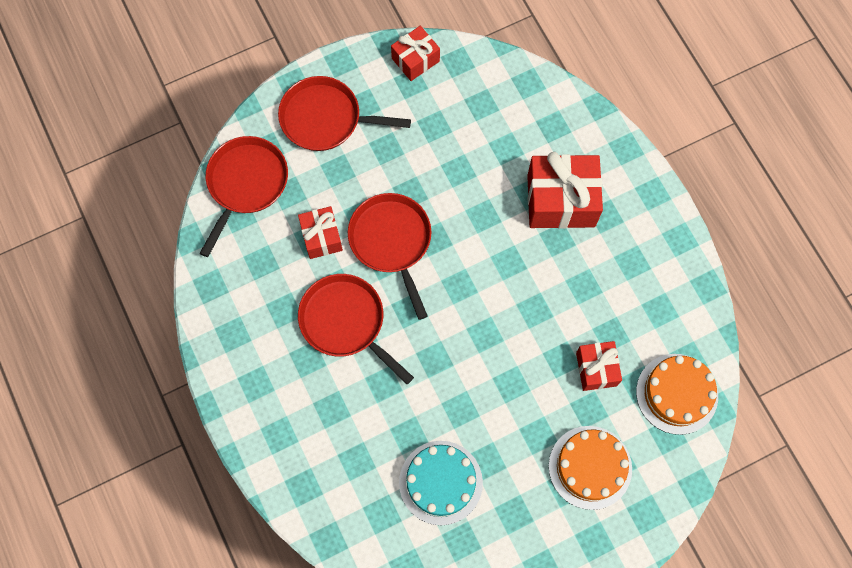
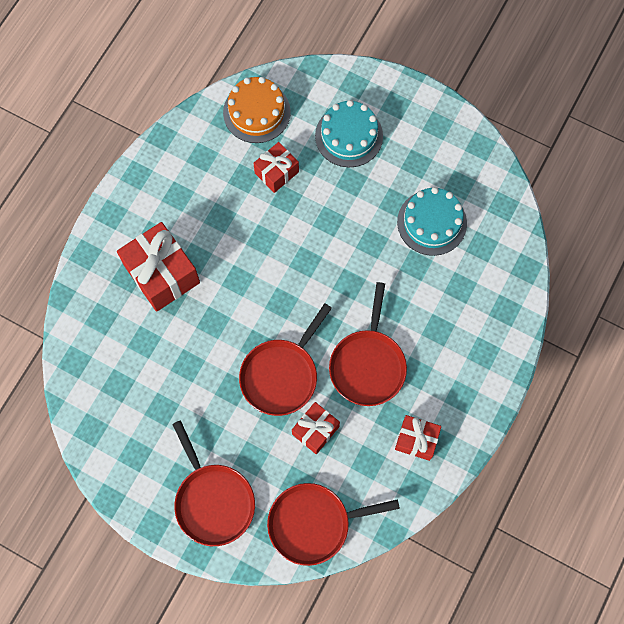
camera: 125 degrees left, 0 degrees up
(415, 60) = (111, 465): red gift -> red gift (416, 440)
(590, 467) = (349, 136): orange cake -> turquoise cake

